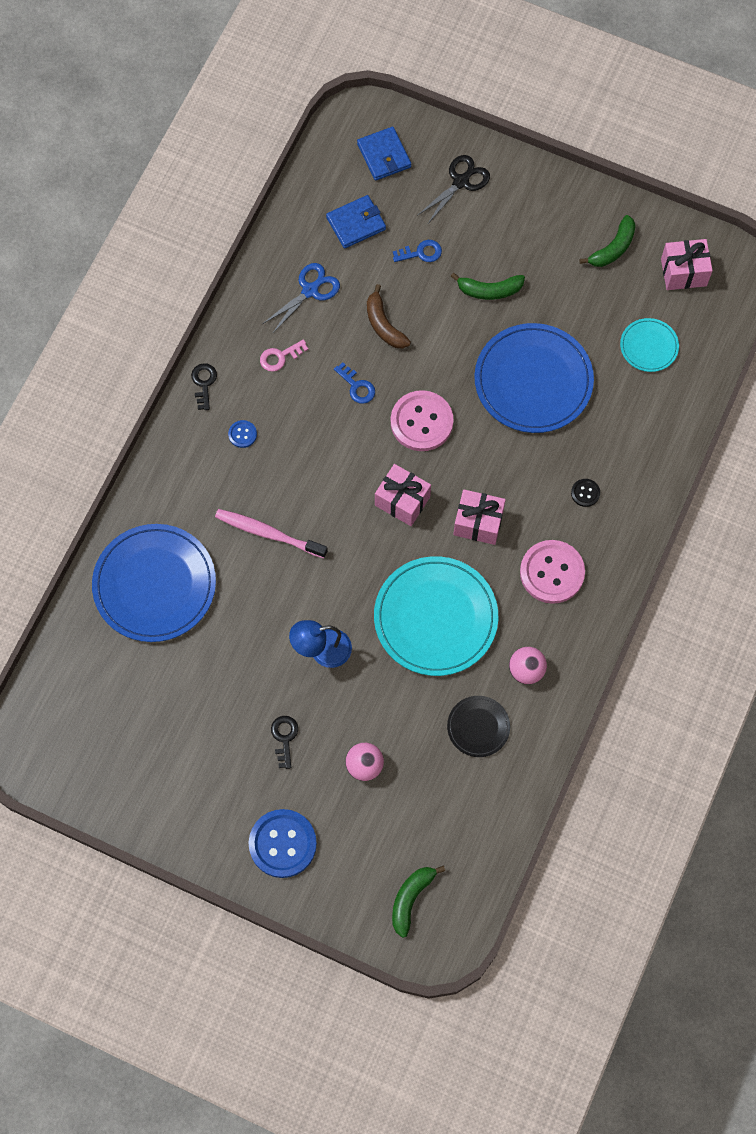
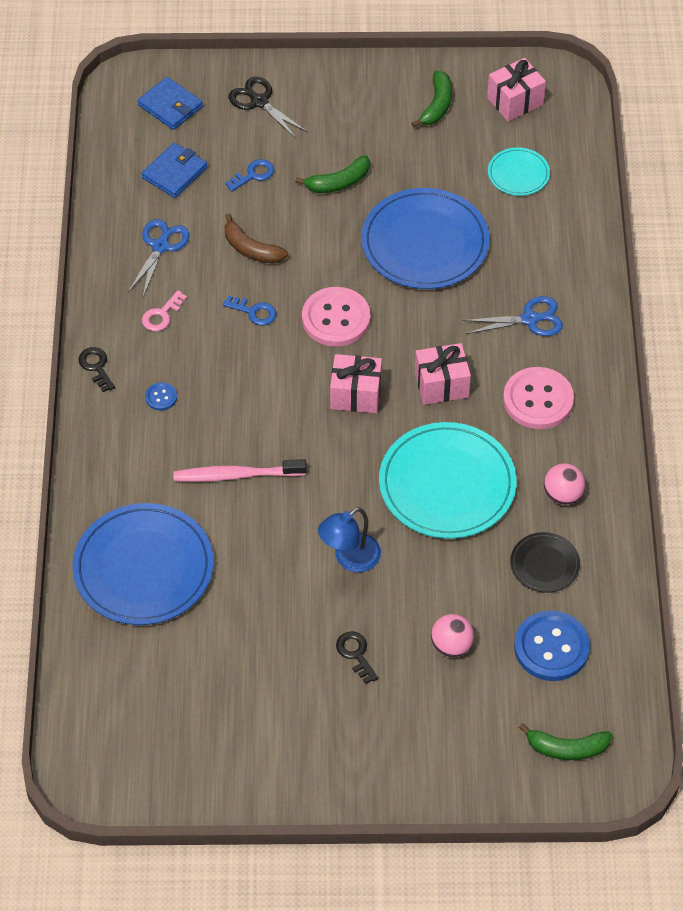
camera: 25 degrees left, 15 degrees down
(282, 844) = (408, 753): blue button -> blue button (551, 647)
(411, 899) = (567, 748): green banana -> green banana turned 90 degrees counterclockwise
(461, 181) = (259, 101): black scissors -> black scissors turned 60 degrees counterclockwise
(585, 493) = (530, 319): black button -> blue scissors

